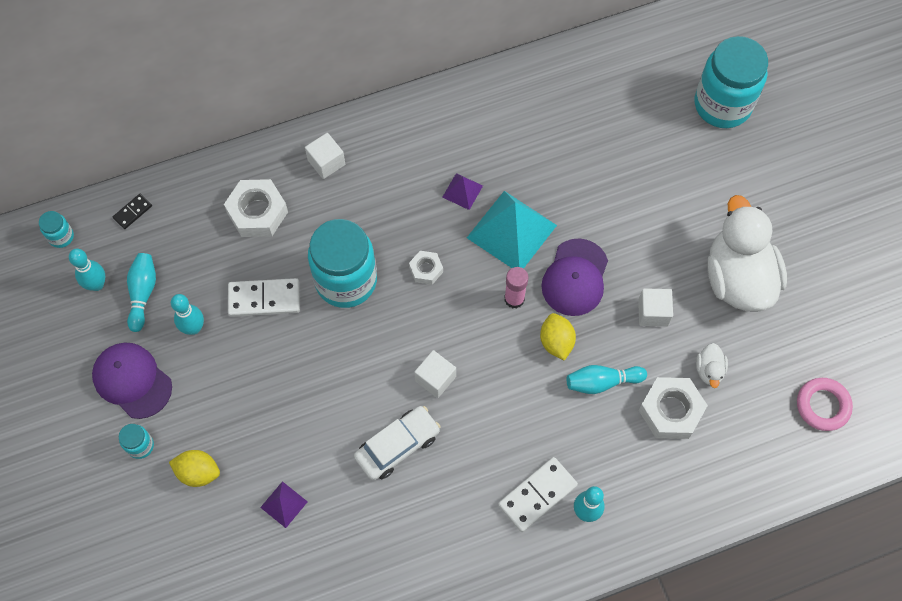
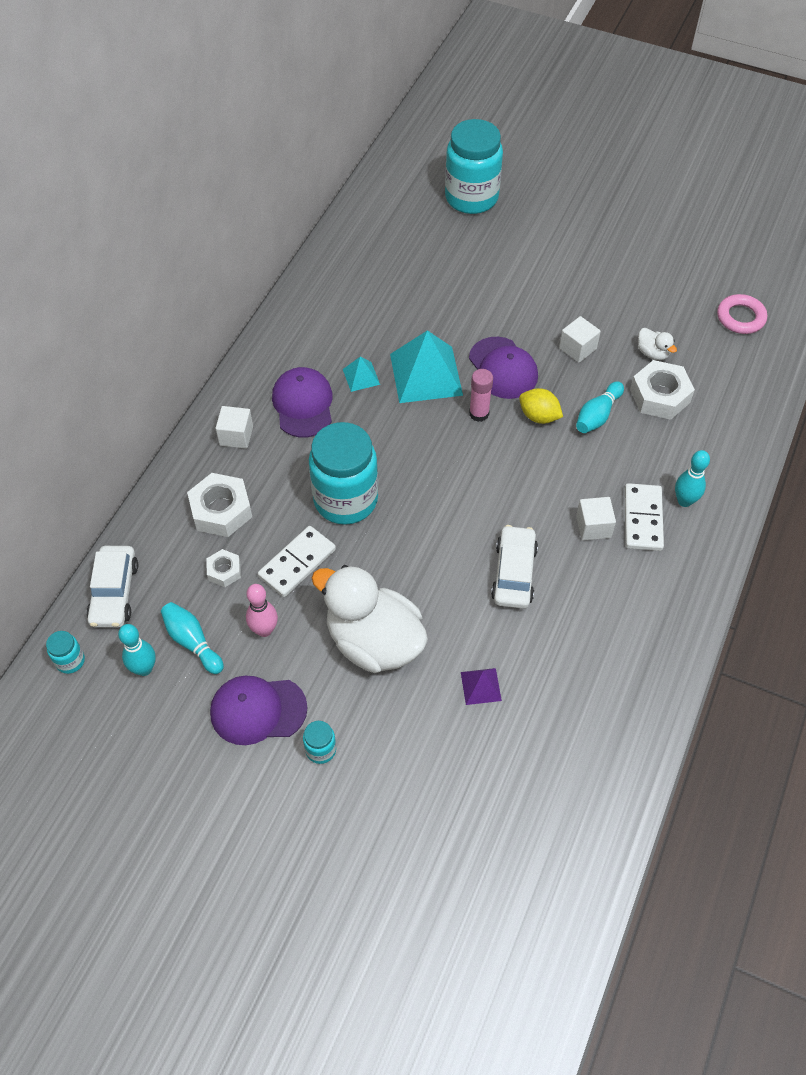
camera: 45 degrees left, 10 degrees down
(132, 212) = (114, 592): black domino -> white car
(193, 328) = (264, 630): turquoise bowling pin -> pink bowling pin
(198, 472) = (389, 725): yellow lemon -> none
(397, 178) = (303, 404): none -> purple cap
(426, 270) = (395, 445): white nut -> white nut (224, 571)
(435, 378) = (487, 508): white cube -> white cube (593, 526)
(462, 191) = (361, 376): purple pyramid -> turquoise pyramid
(738, 278) = (603, 287): white duck -> white duck (374, 641)

